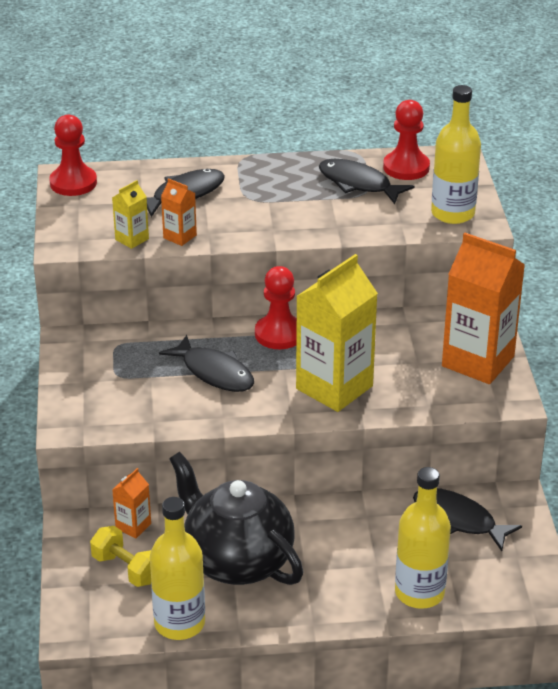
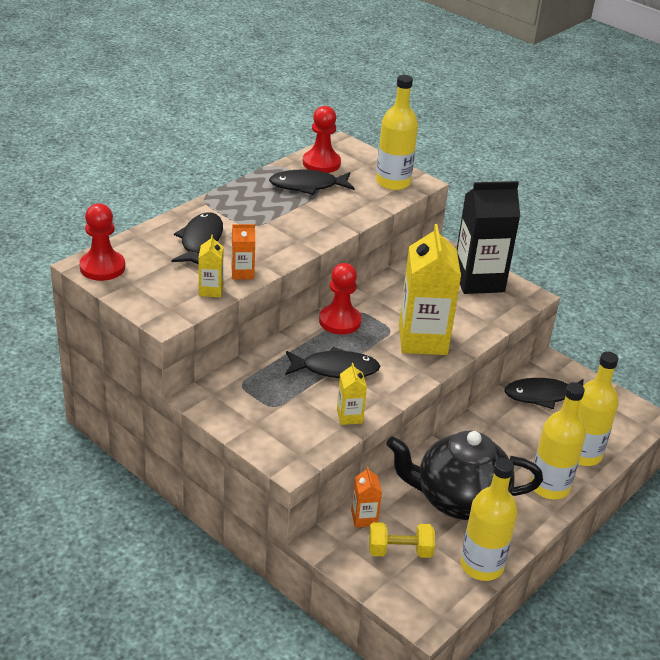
camera: 45 degrees left, 0 degrees up
(169, 417) = (349, 416): none -> yellow carton
(341, 600) = (549, 486): none -> yellow bottle
(478, 361) = (478, 281): orange carton -> black carton

